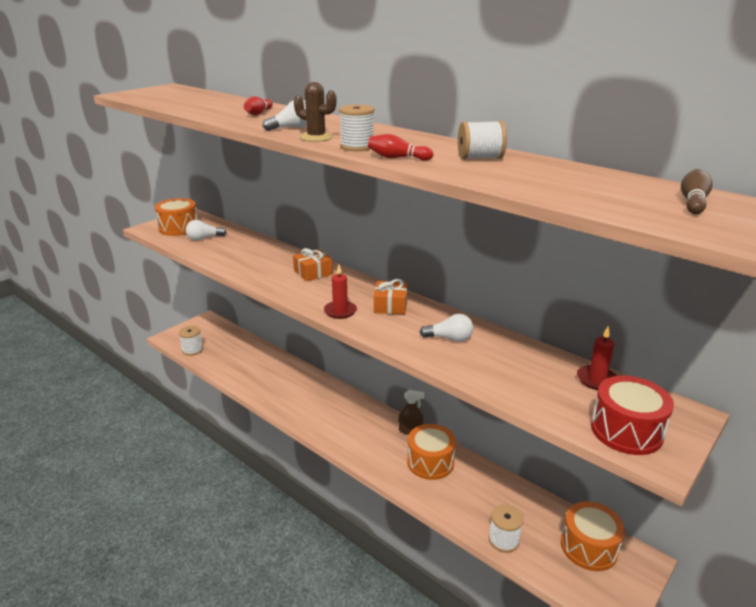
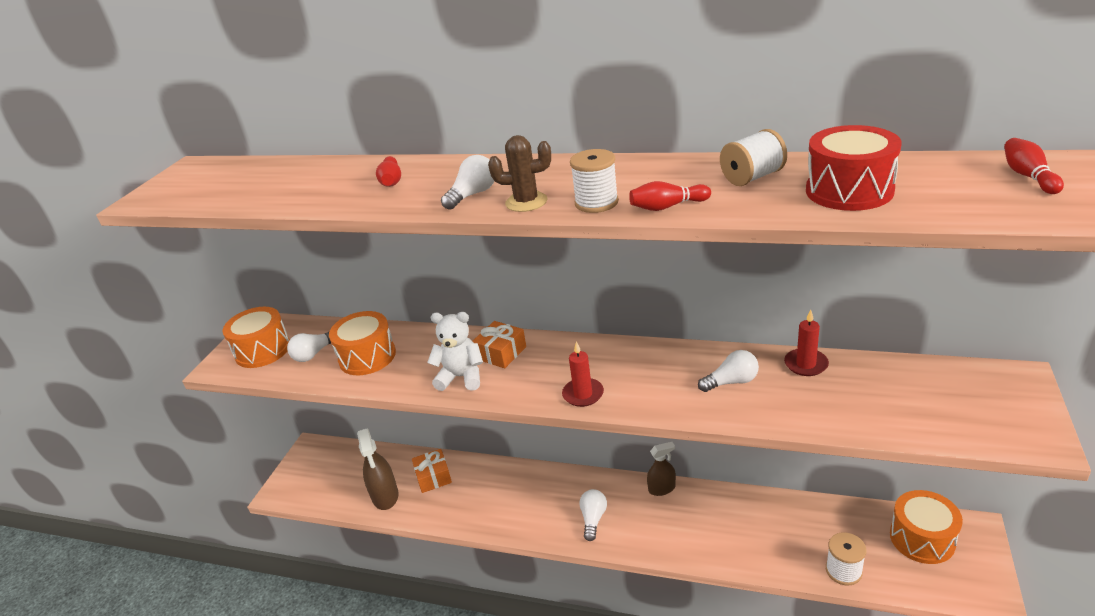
camera: 20 degrees left, 5 degrees up
(192, 350) = (324, 497): white spool -> none
(227, 363) = (385, 496): none -> brown spray bottle
(275, 277) = (461, 377): none -> white teddy bear
(346, 429) = (593, 519): none -> white light bulb
(390, 305) = (631, 364): orange gift -> orange gift (433, 477)
(430, 462) = (710, 517): orange drum -> orange drum (367, 357)
(596, 380) = (911, 372): red candle -> red candle (806, 364)
(626, 431) = (986, 421): red drum -> red drum (849, 191)
(693, 202) = (1028, 176): brown bowling pin -> red bowling pin

